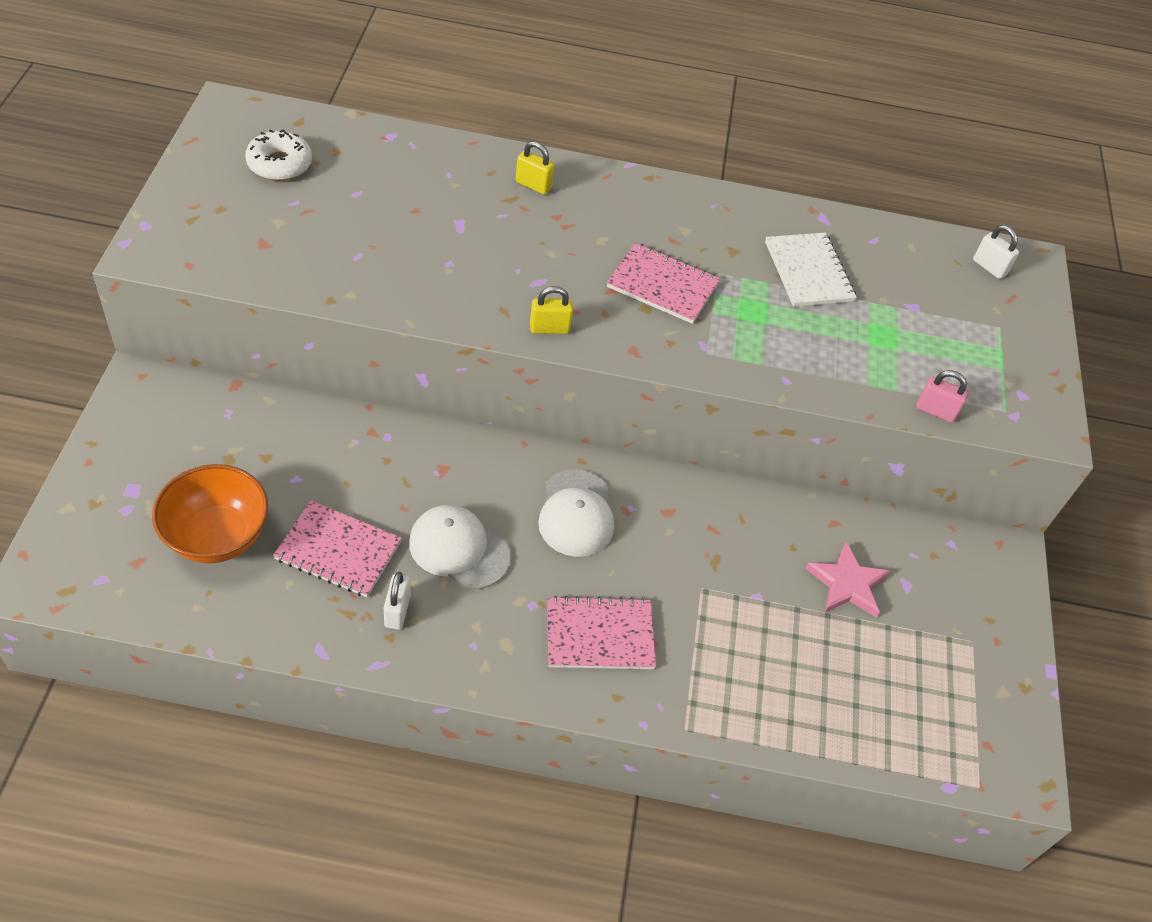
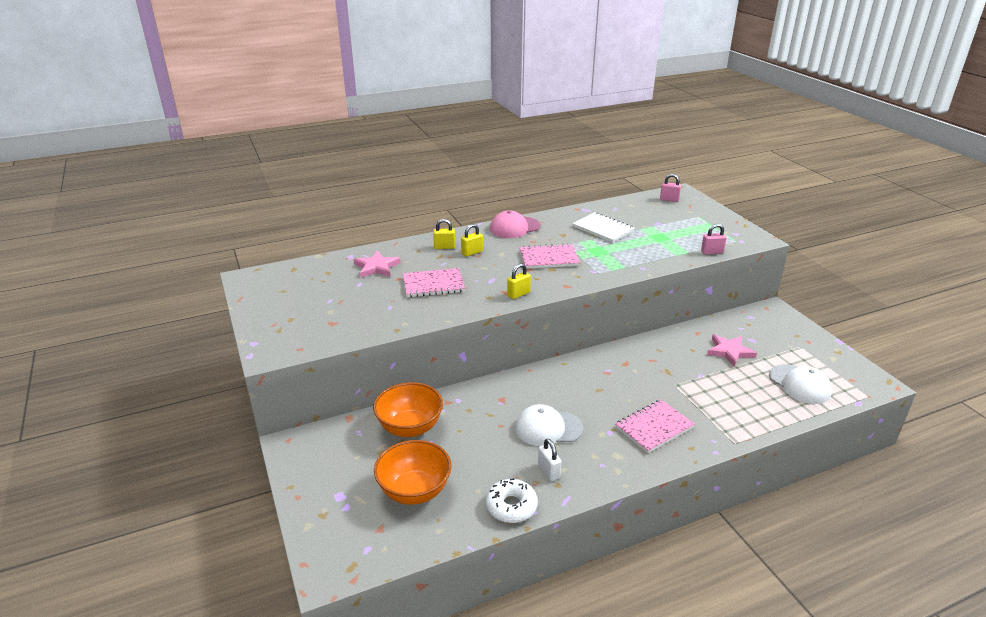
camera: 25 degrees left, 20 degrees down
(279, 164) = (303, 289): white donut -> white donut (511, 506)
(292, 443) = (410, 427): none -> orange bowl
(338, 551) = (488, 461): pink notebook -> pink notebook (433, 284)
(406, 175) = (376, 267): none -> pink star
(562, 216) = (472, 252): none -> yellow padlock
(576, 513) = (586, 385): white cap -> white cap (799, 384)
(673, 199) = (514, 227): none -> pink cap
(989, 267) = (669, 199): white padlock -> pink padlock

